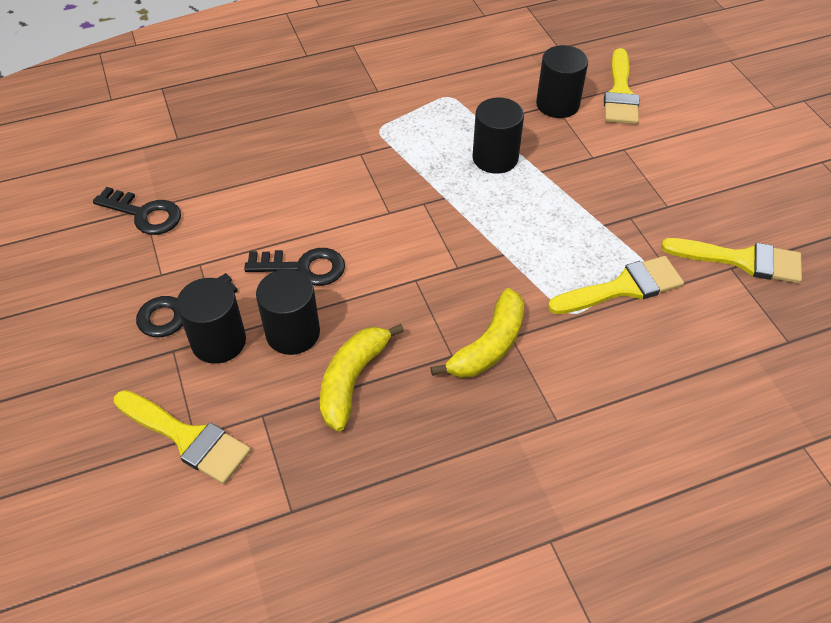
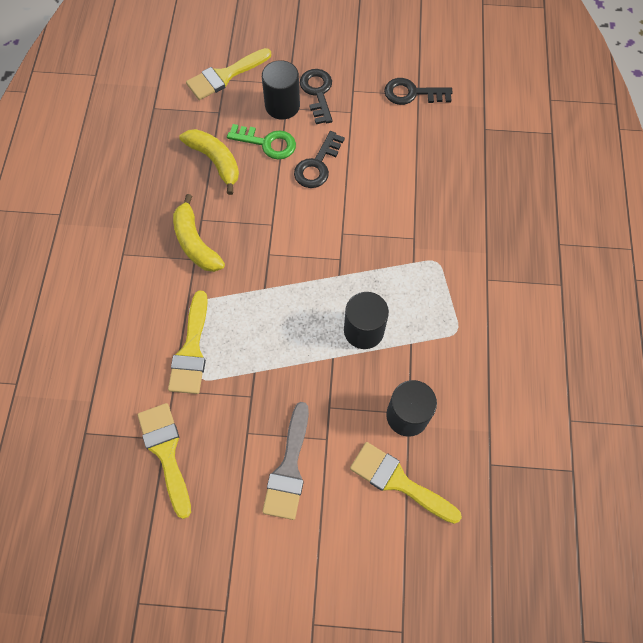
camera: 115 degrees right, 15 degrees up
(144, 214) = (412, 93): black key -> black key turned 45 degrees clockwise
(293, 333) = (267, 143): black cylinder -> green key
(672, 164) = (289, 468): none -> grey brush
(741, 260) = (166, 452): yellow brush -> yellow brush turned 120 degrees clockwise

